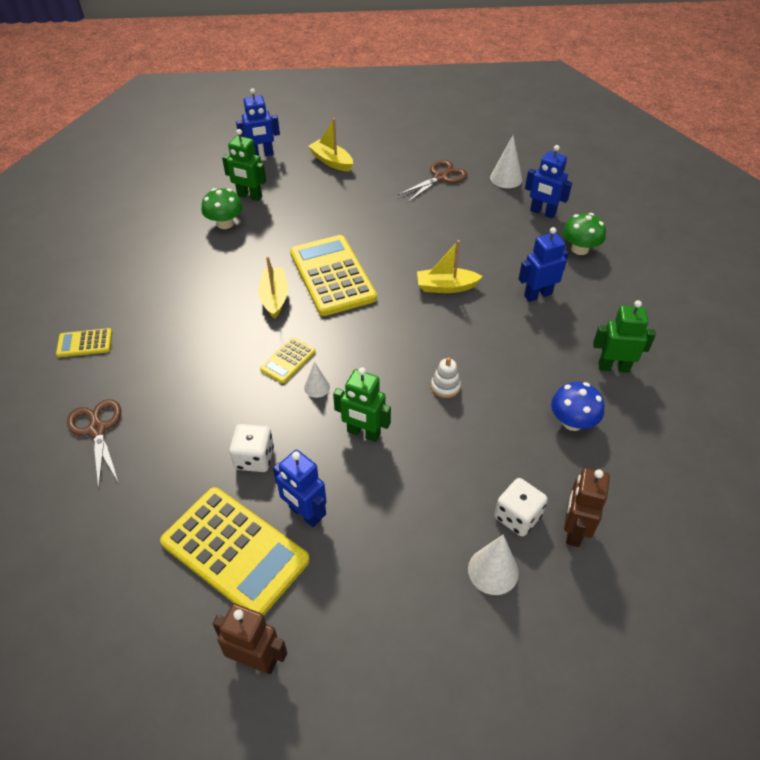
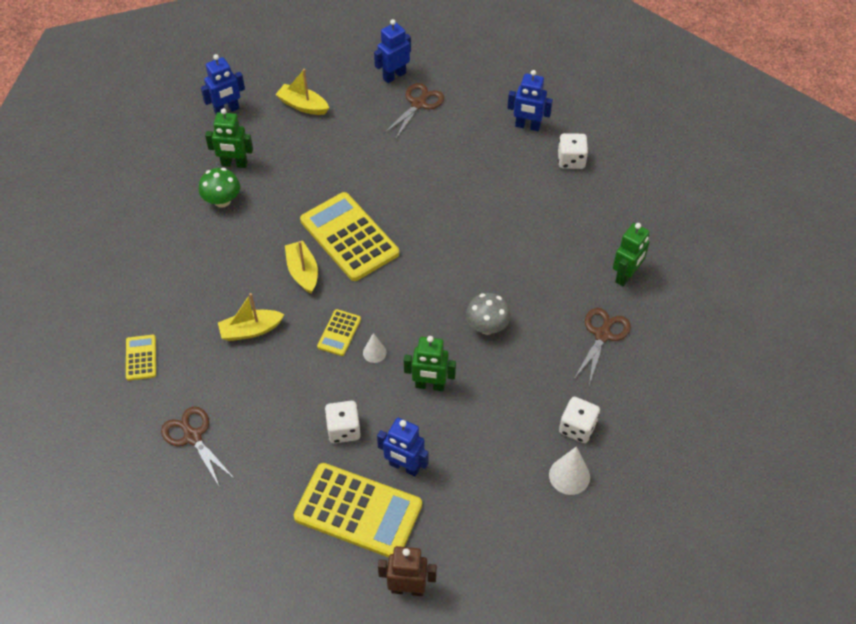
camera: 15 degrees left, 5 degrees up
(85, 343) = (141, 358): yellow calculator -> yellow calculator turned 105 degrees clockwise
(445, 386) = (487, 326): white stacking toy -> grey mushroom
(446, 287) = (459, 226): yellow boat -> yellow boat (250, 330)
(506, 178) = (483, 93): white cone -> none
(537, 295) = (544, 217): blue robot -> blue robot (394, 76)
(572, 422) = (602, 335): blue mushroom -> brown scissors
(574, 530) = (624, 428): brown robot -> none
(579, 249) = (571, 160): green mushroom -> white dice
(613, 367) = (626, 276): green robot -> green robot turned 135 degrees clockwise

